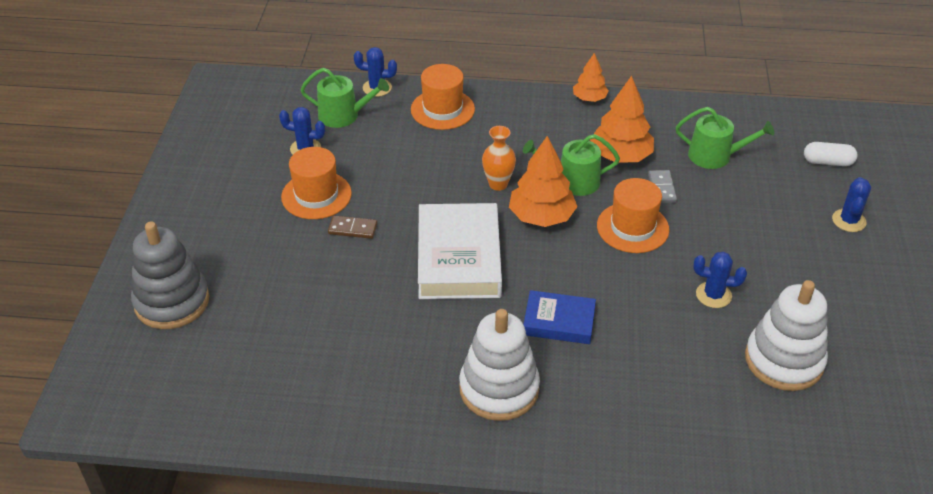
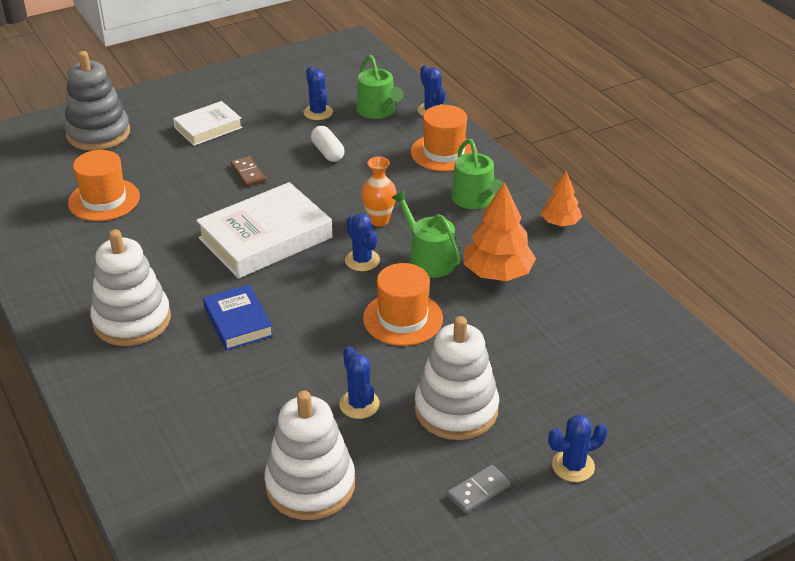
camera: 55 degrees right, 5 degrees down
(250, 224) = (208, 127): none -> white book
(316, 195) = (269, 141): orange hat -> orange hat (104, 200)
(541, 216) = (362, 260): orange tree -> blue cactus
(661, 188) = (478, 316): grey domino -> grey domino (478, 491)
(715, 156) = (569, 333): green watering can -> green watering can (475, 200)
(755, 248) = (456, 409): none -> white stacking toy
(828, 162) = (655, 417): white capsule -> white capsule (327, 152)

